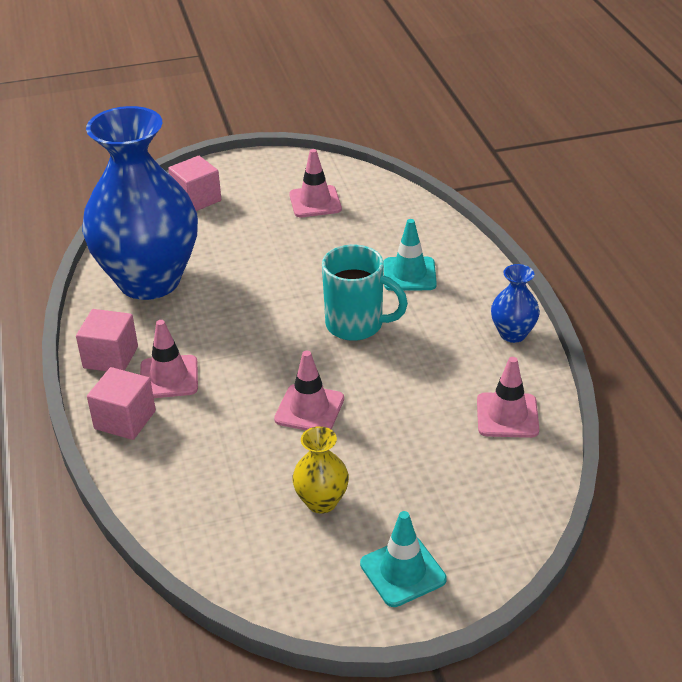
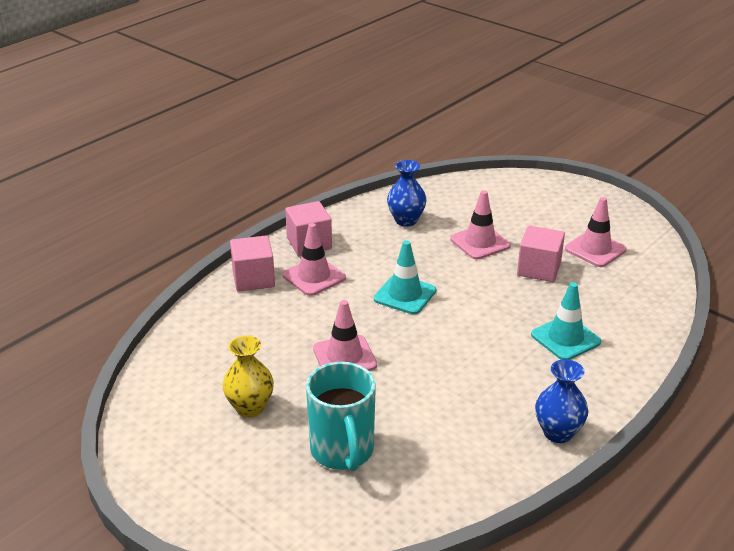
camera: 55 degrees right, 5 degrees down
(149, 281) = (406, 220): blue vase -> blue vase, size x0.40
(197, 199) = (523, 196): pink cube -> pink cube (539, 269)
(357, 325) = (467, 338): turquoise mug -> turquoise mug (342, 452)
(403, 572) = (209, 484): turquoise traffic cone -> turquoise traffic cone (405, 295)
(507, 415) = (445, 473): pink traffic cone -> pink traffic cone (480, 242)

